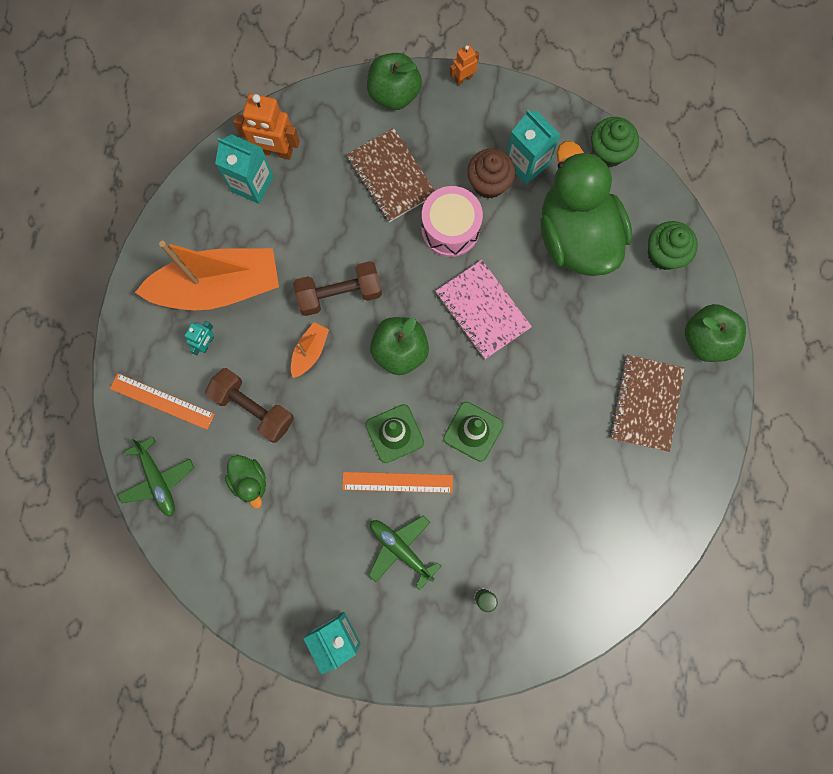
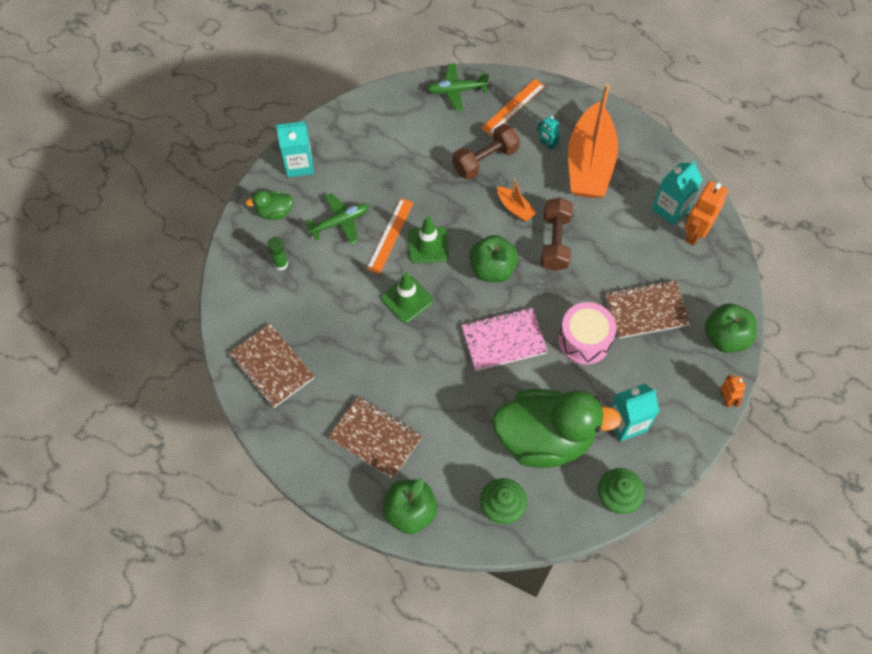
camera: 110 degrees right, 15 degrees down
(250, 481) = (432, 143): green duck -> green duck (274, 212)
(488, 183) = (617, 384): brown cupcake -> none
(612, 549) = (272, 366): none -> brown notebook

